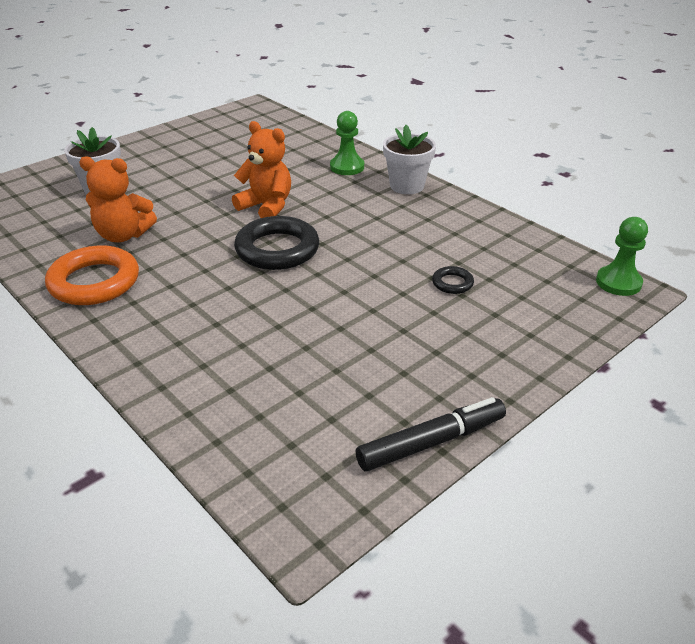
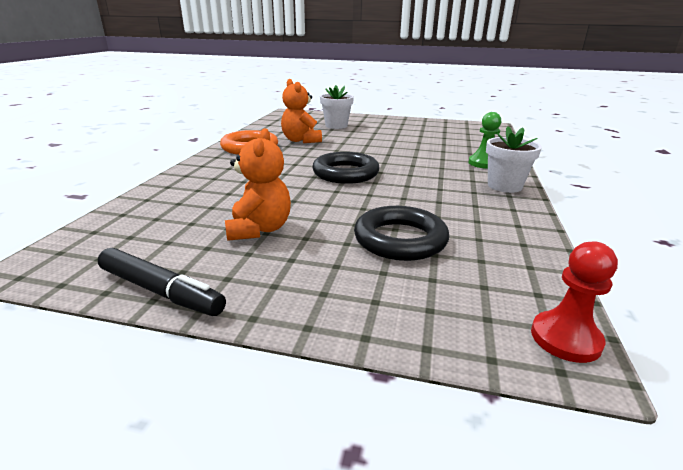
camera: 55 degrees right, 10 degrees down
(266, 206) = (388, 158): orange teddy bear -> orange teddy bear (259, 229)
(452, 283) = (400, 239): black ring -> black ring, size x2.17
(618, 282) = (565, 338): green pawn -> red pawn

